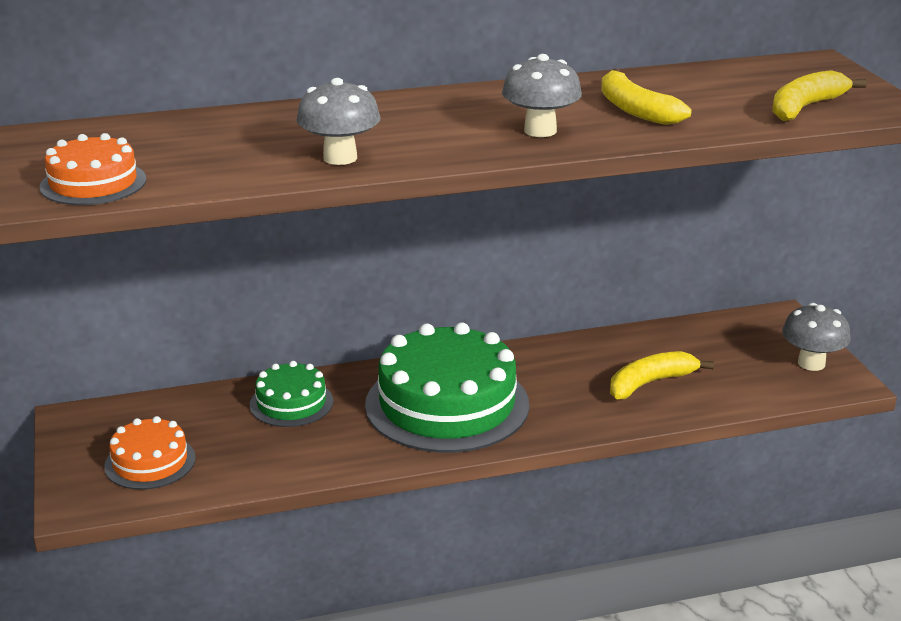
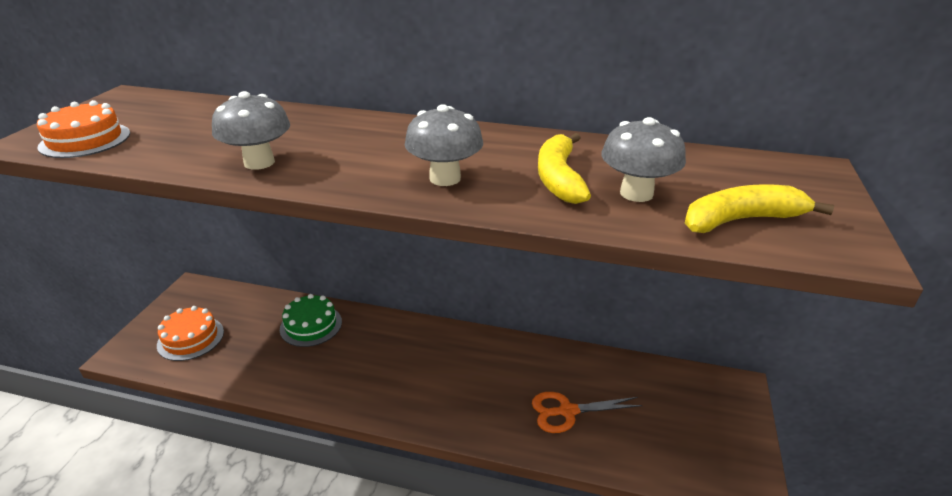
camera: 30 degrees right, 5 degrees up
(447, 404) = (402, 368): green cake -> none
(650, 383) = (568, 411): yellow banana -> orange scissors
(811, 363) = (730, 450): grey mushroom -> grey mushroom (636, 193)

